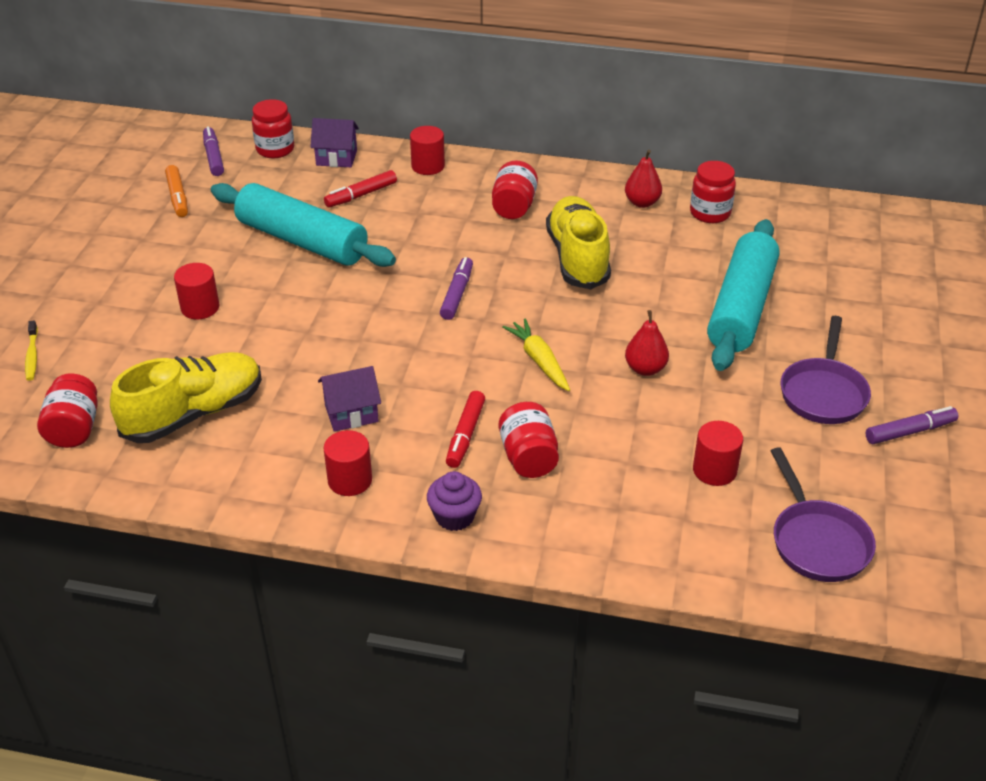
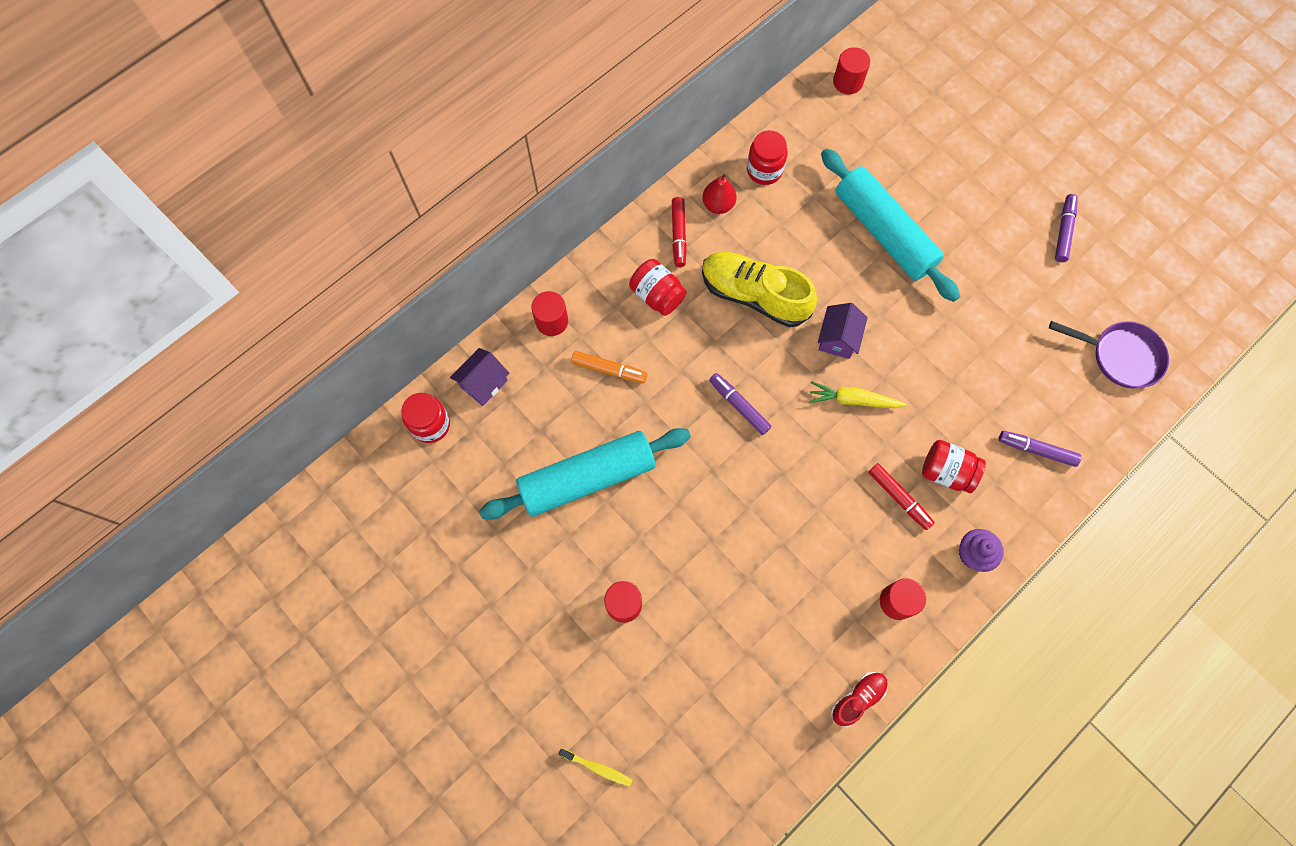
camera: 55 degrees left, 30 degrees up
(74, 429) = (715, 772): red jar -> none
(178, 197) = (445, 543): orange marker -> orange marker (609, 369)
(194, 414) = (755, 674): yellow shoe -> none
(213, 157) = (403, 482): purple marker -> purple marker (1037, 450)
(220, 495) = (857, 698): none -> red shoe
(351, 413) = (827, 561): purple house -> purple house (838, 339)
(361, 195) = (555, 396): red marker -> red marker (678, 234)
(645, 369) = (906, 338): red pear -> none
(714, 470) = (1028, 368): red cylinder -> red cylinder (847, 82)
(823, 393) = (999, 250): purple pan -> none

